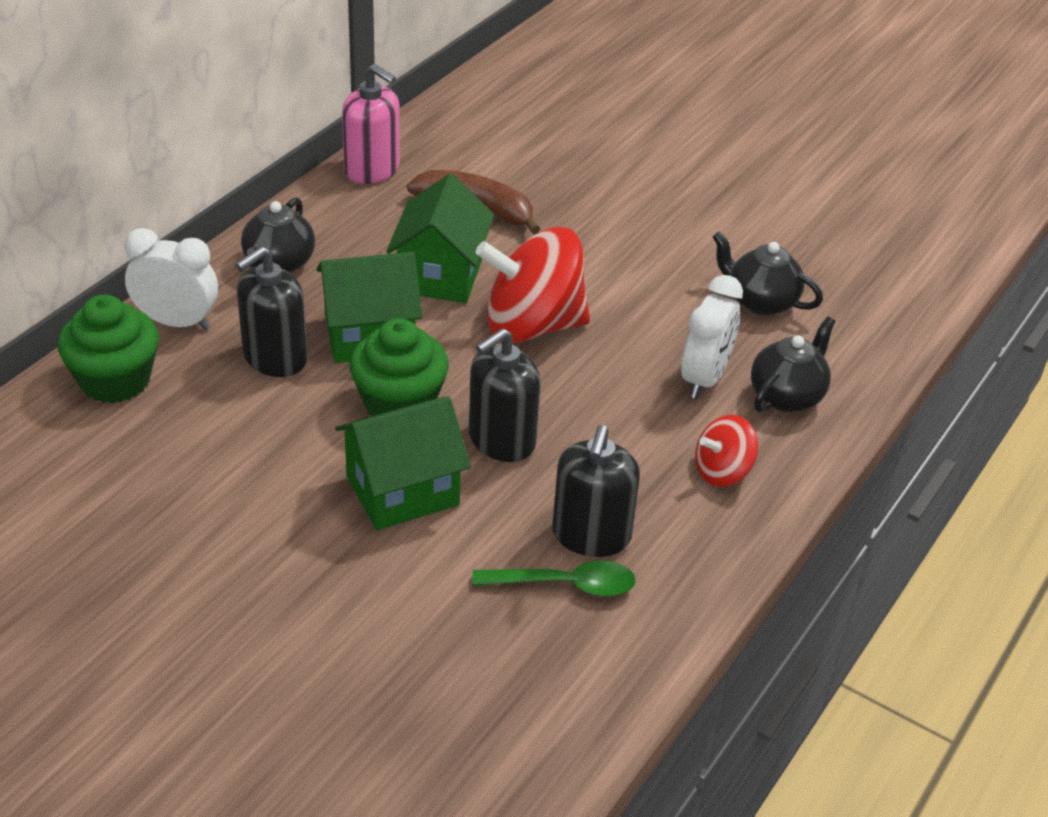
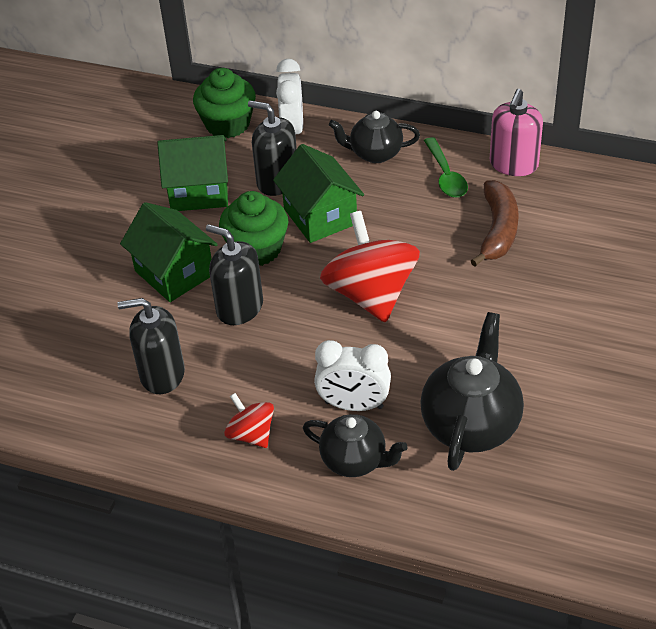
camera: 80 degrees right, 5 degrees up
(440, 275) = (405, 232): green house -> green house (199, 192)
(565, 585) = (112, 370): green spoon -> green spoon (445, 175)
(761, 301) = (471, 424): black teapot -> black teapot, size x1.56

